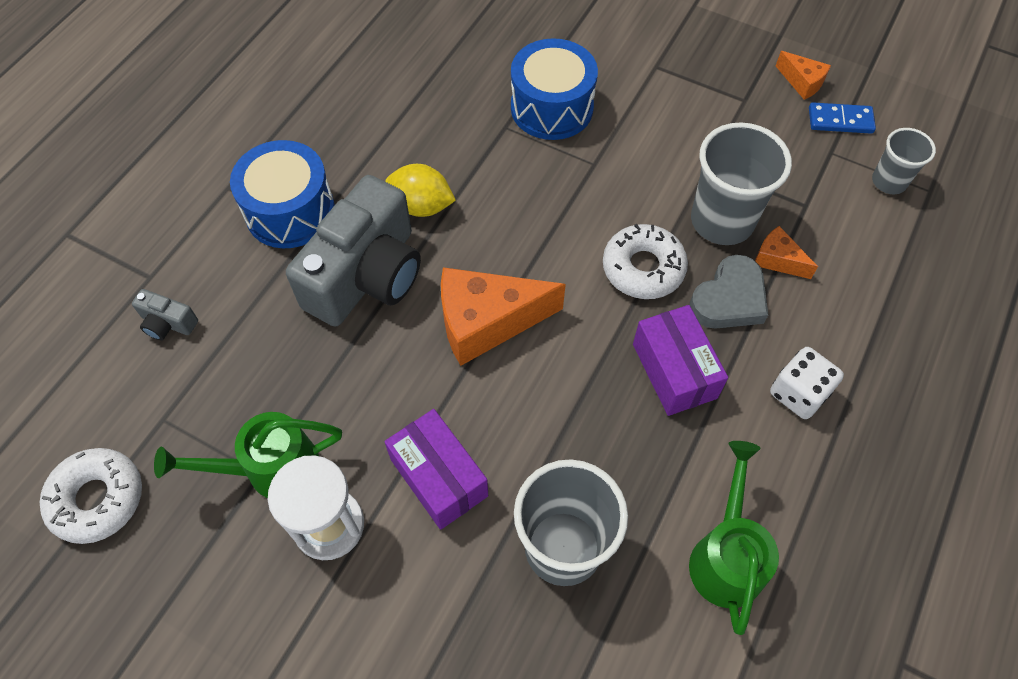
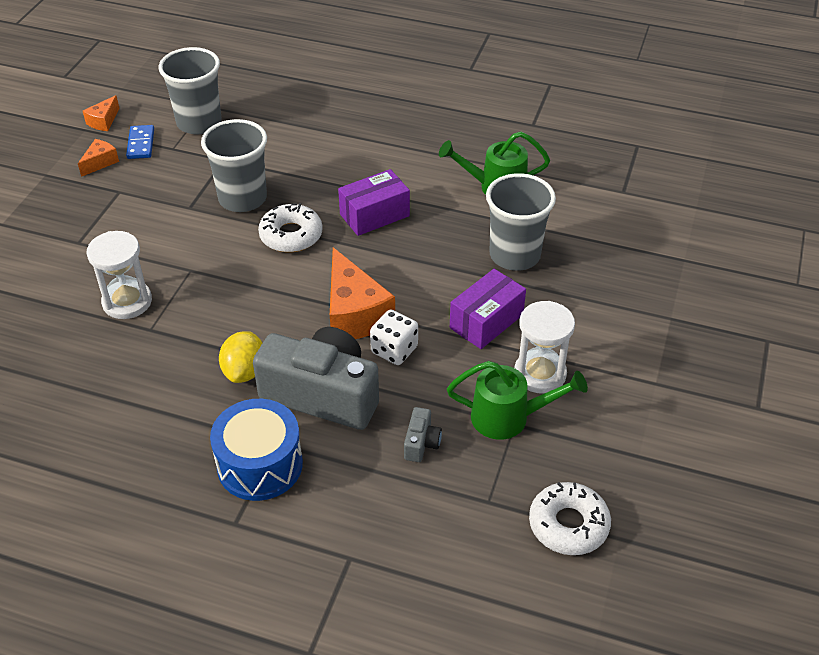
camera: 100 degrees left, 15 degrees down
(168, 323) = (397, 526): grey camera -> grey camera (421, 443)
(270, 469) = (509, 417): green watering can -> green watering can turned 60 degrees counterclockwise
(551, 108) = (127, 302): blue drum -> white hourglass
(729, 299) = (311, 192): grey heart -> none
(777, 260) = (274, 172): orange cheese -> orange cheese (103, 121)
(798, 393) = (378, 161): white dice -> white dice (394, 350)
(889, 181) = (199, 123): grey cup -> grey cup, size x1.77

